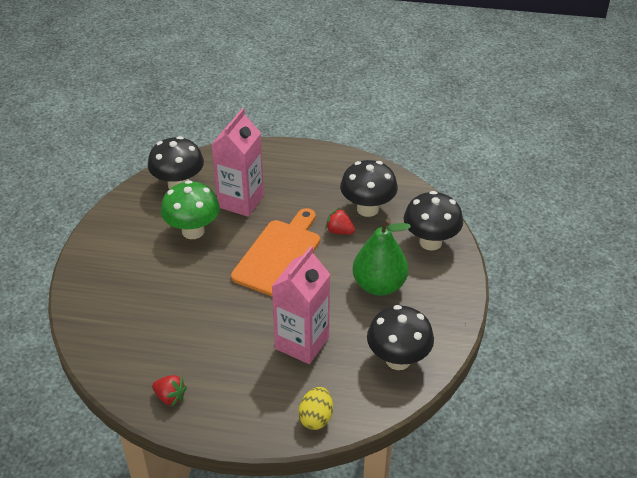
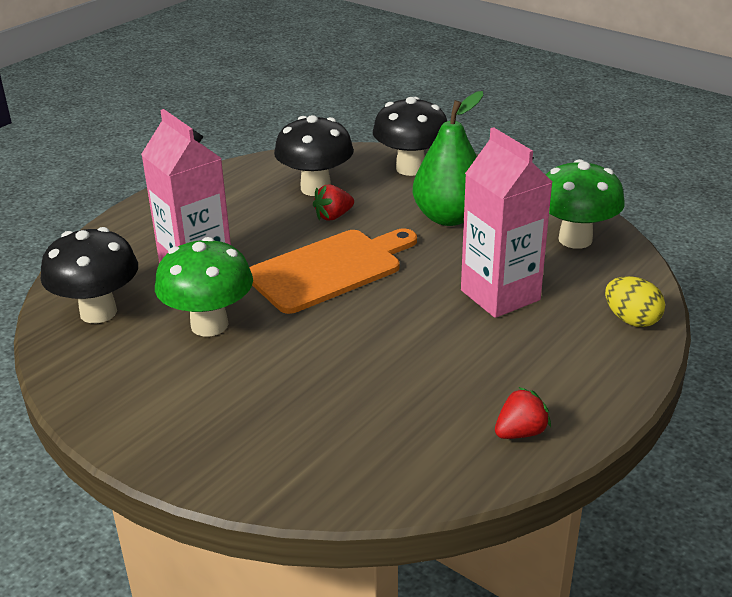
camera: 60 degrees left, 10 degrees down
(279, 255) = (330, 269): orange cutting board -> orange cutting board turned 90 degrees clockwise
(398, 359) = (575, 239): black mushroom -> green mushroom

